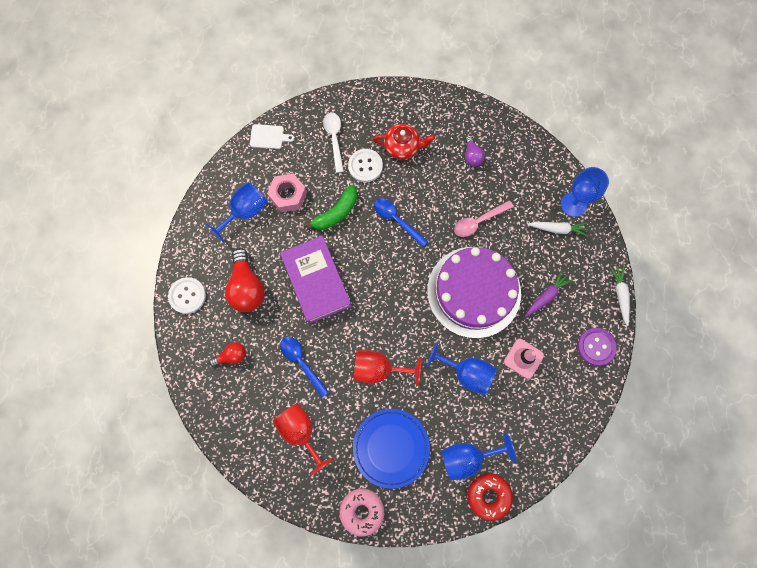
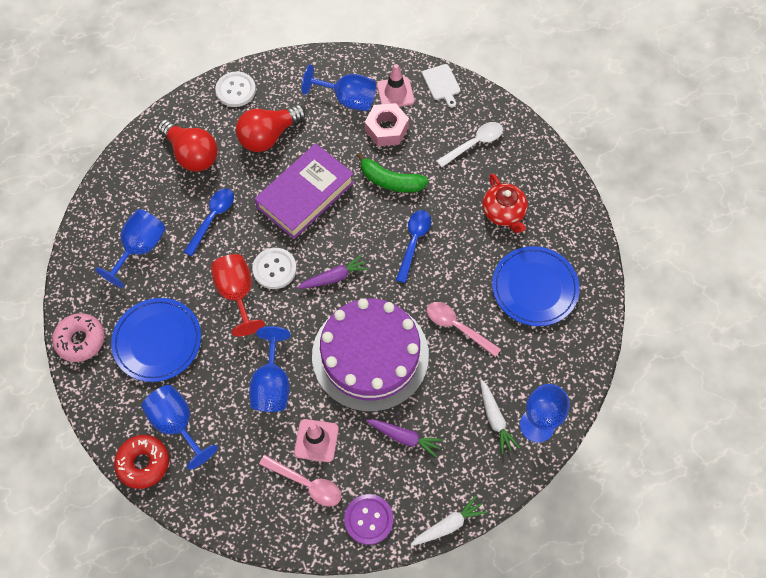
camera: 65 degrees right, 10 degrees down
(232, 356) = (192, 154): red light bulb -> red light bulb, size x1.83
(258, 174) = (395, 93): none -> pink traffic cone
(300, 432) = (140, 248): red goblet -> blue goblet
(365, 166) = (460, 186): white button -> white button (274, 269)
(398, 290) = (334, 277): none -> purple carrot
(472, 156) = (534, 288): purple light bulb -> blue plate
(553, 379) = (306, 483): none -> pink spoon

